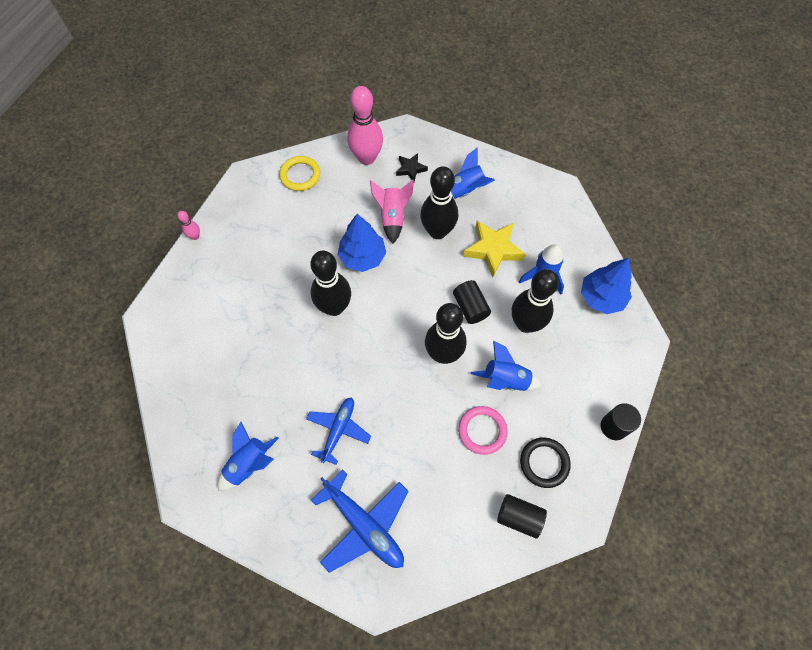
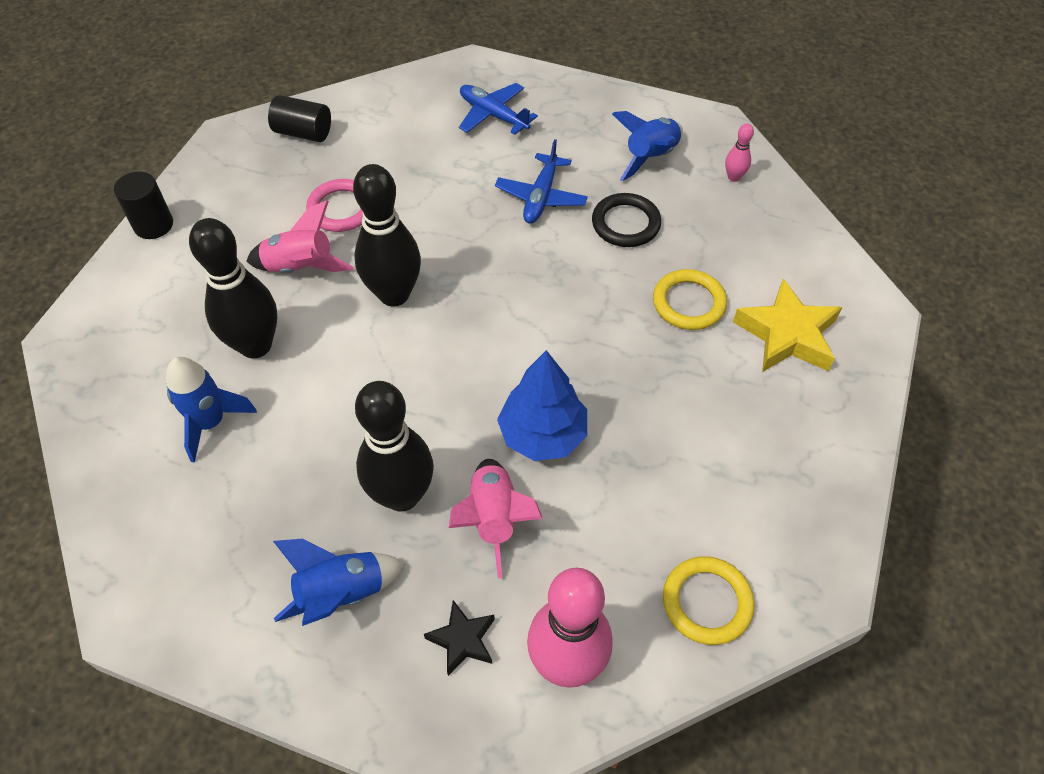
camera: 175 degrees right, 10 degrees down
(195, 236) = (867, 449): pink bowling pin -> pink bowling pin (734, 177)
(260, 332) = (688, 303): none -> yellow ring
(334, 307) = (577, 347): black bowling pin -> none
(364, 525) = (493, 115): blue plane -> blue plane, size x0.66
(470, 307) = (346, 364): black cylinder -> none
(493, 250) = (295, 467): yellow star -> yellow star (787, 334)
(505, 380) = (300, 268): blue rocket -> pink rocket
(544, 463) = (261, 182): black ring -> black ring (626, 223)
(601, 297) = (113, 396): blue tree -> none

